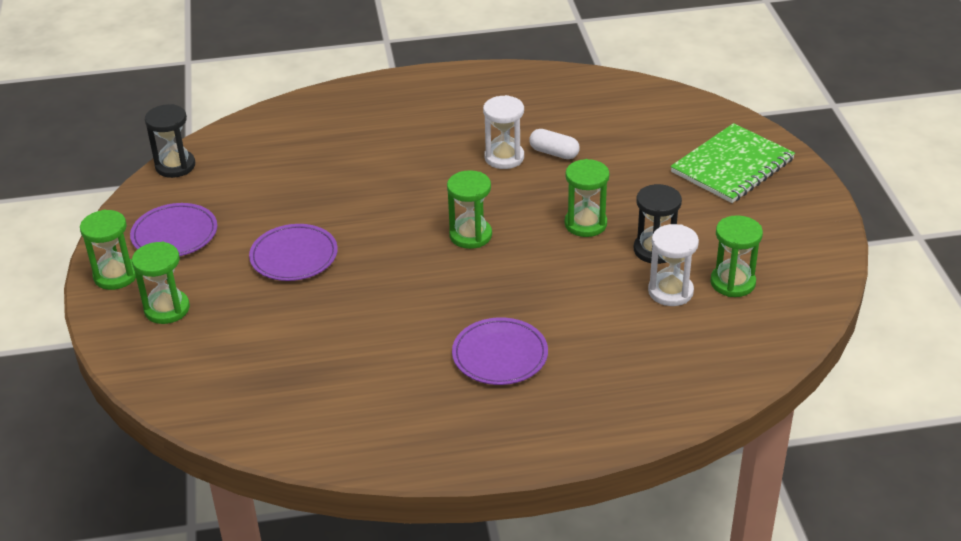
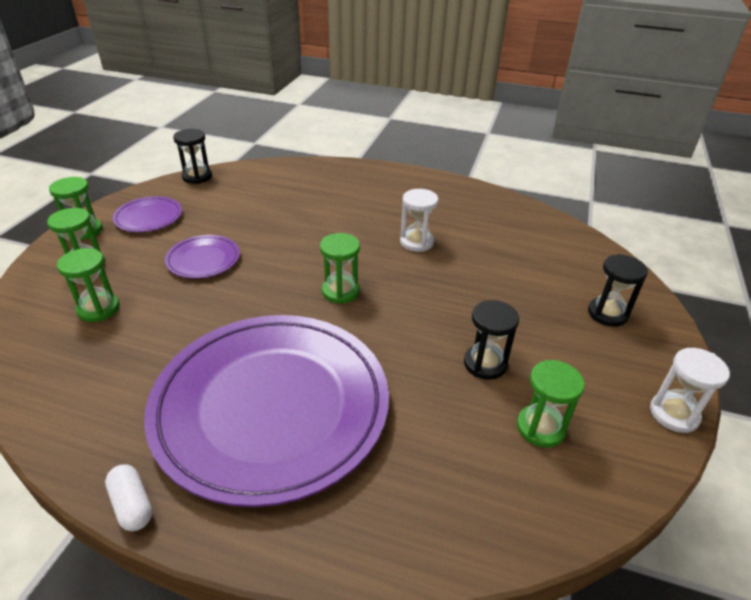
camera: 25 degrees right, 0 degrees up
(500, 355) = (271, 407): purple plate -> purple plate, size x2.44
(554, 153) = (458, 251): white capsule -> white capsule (132, 505)
(585, 224) = (440, 317): green hourglass -> green hourglass (98, 309)
(670, 291) = (472, 411): white hourglass -> white hourglass (674, 414)
(732, 166) = (607, 313): green notebook -> black hourglass

